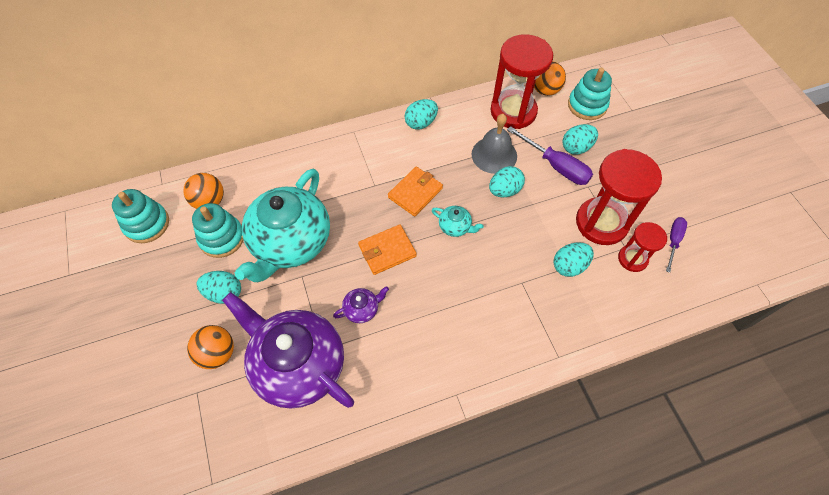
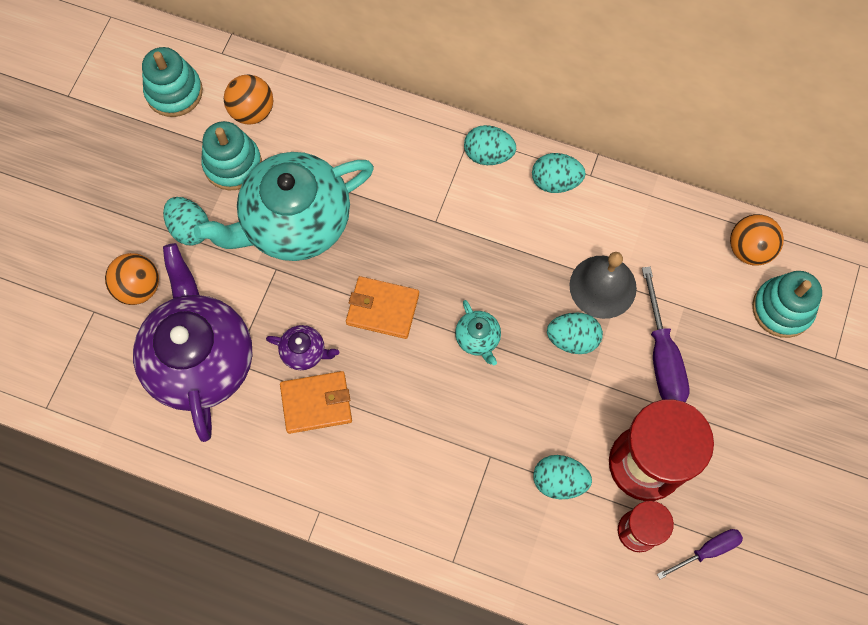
camera: 40 degrees right, 10 degrees up
(415, 193) = (471, 265): orange wallet -> orange wallet (316, 403)
(513, 111) = (680, 248): red hourglass -> none
(576, 148) = (710, 352): turquoise egg -> turquoise egg (488, 154)

